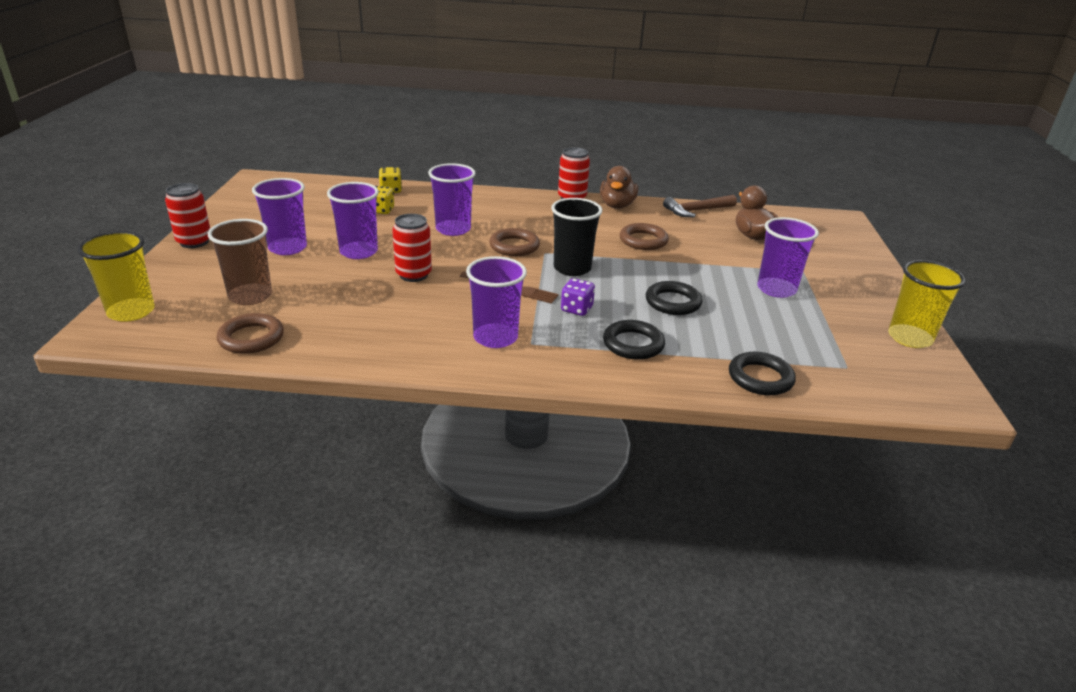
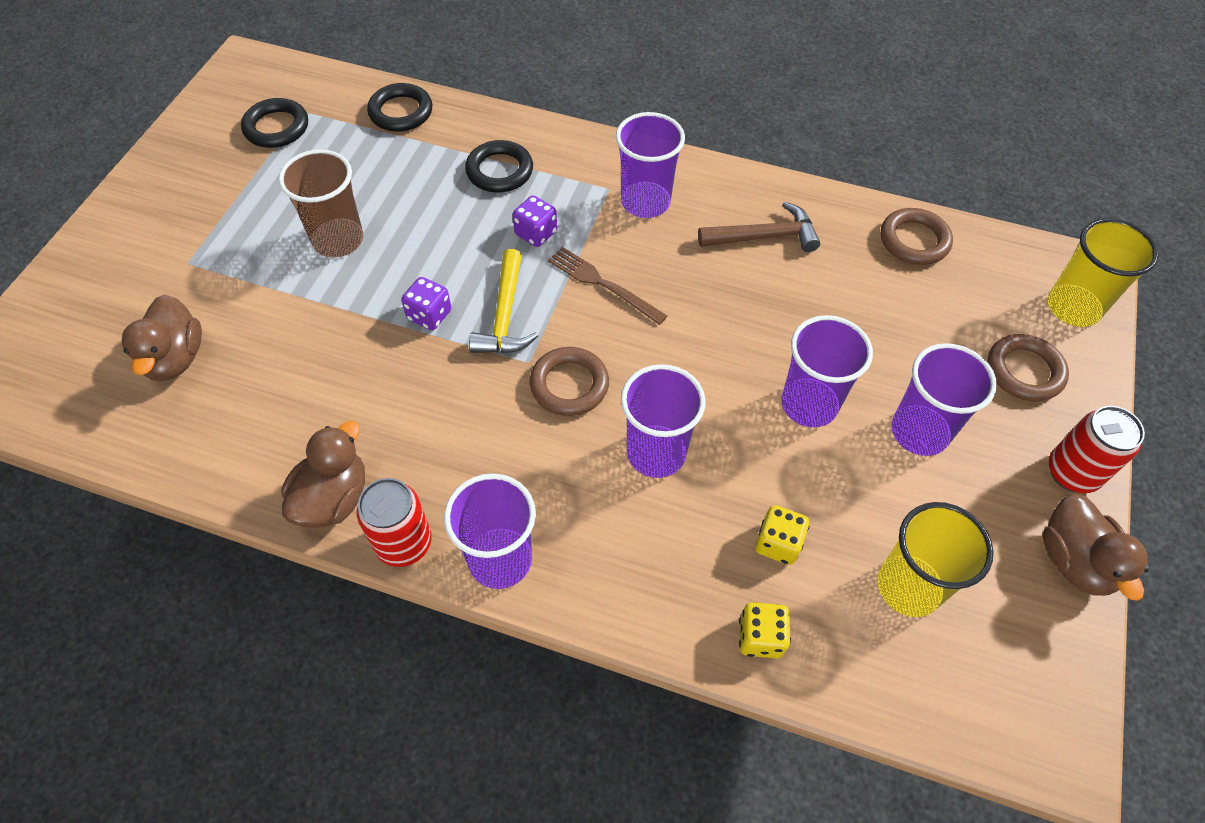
camera: 165 degrees left, 25 degrees up
(215, 217) = (1074, 561): none -> brown duck
(250, 296) = (939, 317): brown cup -> brown cup (338, 240)
(413, 275) = (729, 333): red can -> none
(572, 268) = (505, 315): black cup -> yellow hammer
(622, 264) = (429, 315): none -> purple dice
(643, 240) = (360, 371): brown ring -> brown ring (1024, 371)
(673, 302) = (412, 227): black ring -> black ring (276, 127)
(697, 211) = (198, 456): brown hammer -> brown hammer (764, 236)
(776, 289) = (261, 231): purple cup -> purple cup (500, 560)
(909, 338) = (192, 135): yellow cup -> yellow cup (908, 587)

